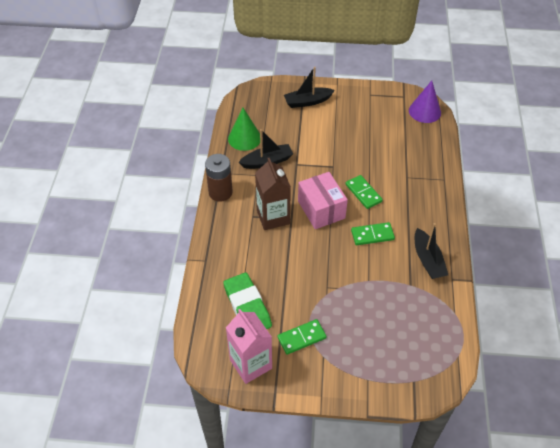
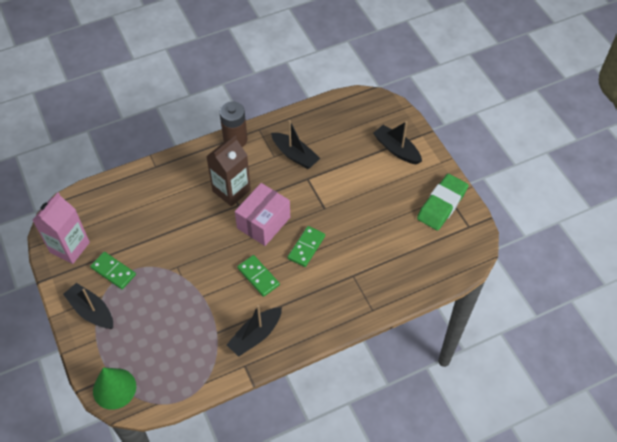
camera: 60 degrees right, 5 degrees up
(244, 138) = (312, 125): green cone -> green cone (114, 388)
(247, 306) = (124, 218): green eraser -> green eraser (442, 204)
(335, 372) = (91, 311): none -> black boat
(424, 111) = (460, 254): purple cone -> none

